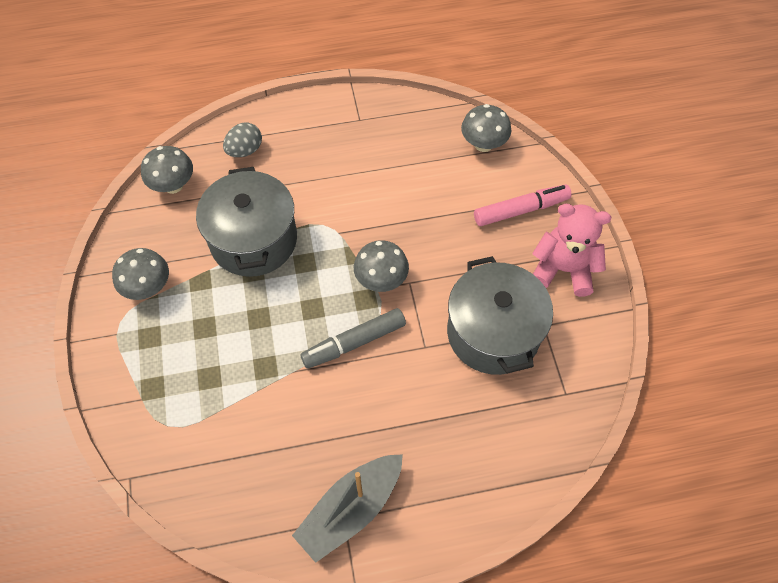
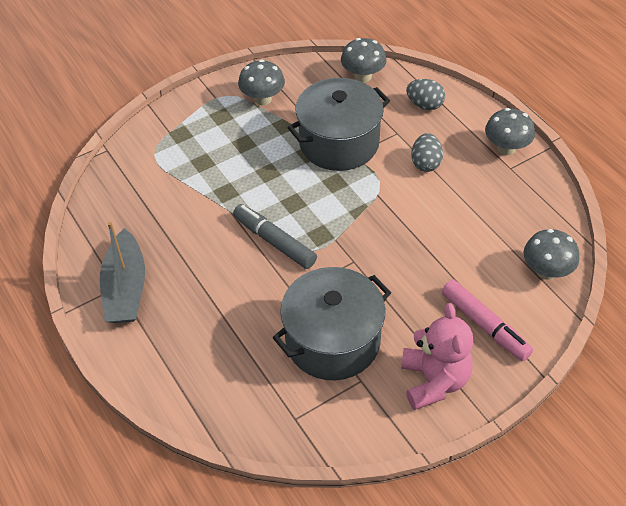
camera: 70 degrees right, 10 degrees down
(320, 179) = (425, 163): none -> grey egg
(351, 510) = (126, 288): grey boat -> grey boat turned 120 degrees counterclockwise
(381, 280) = (345, 240): grey mushroom -> grey mushroom (506, 148)

